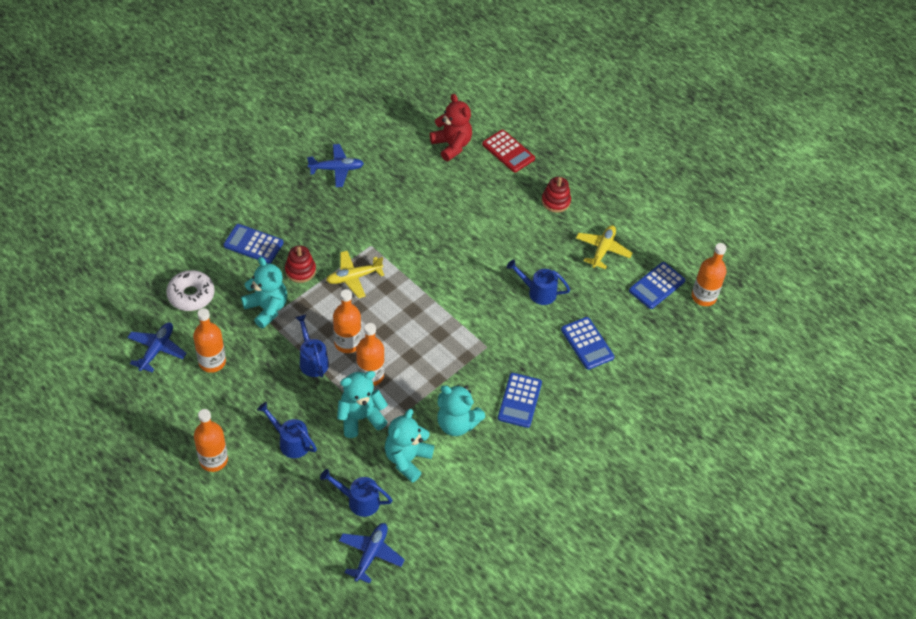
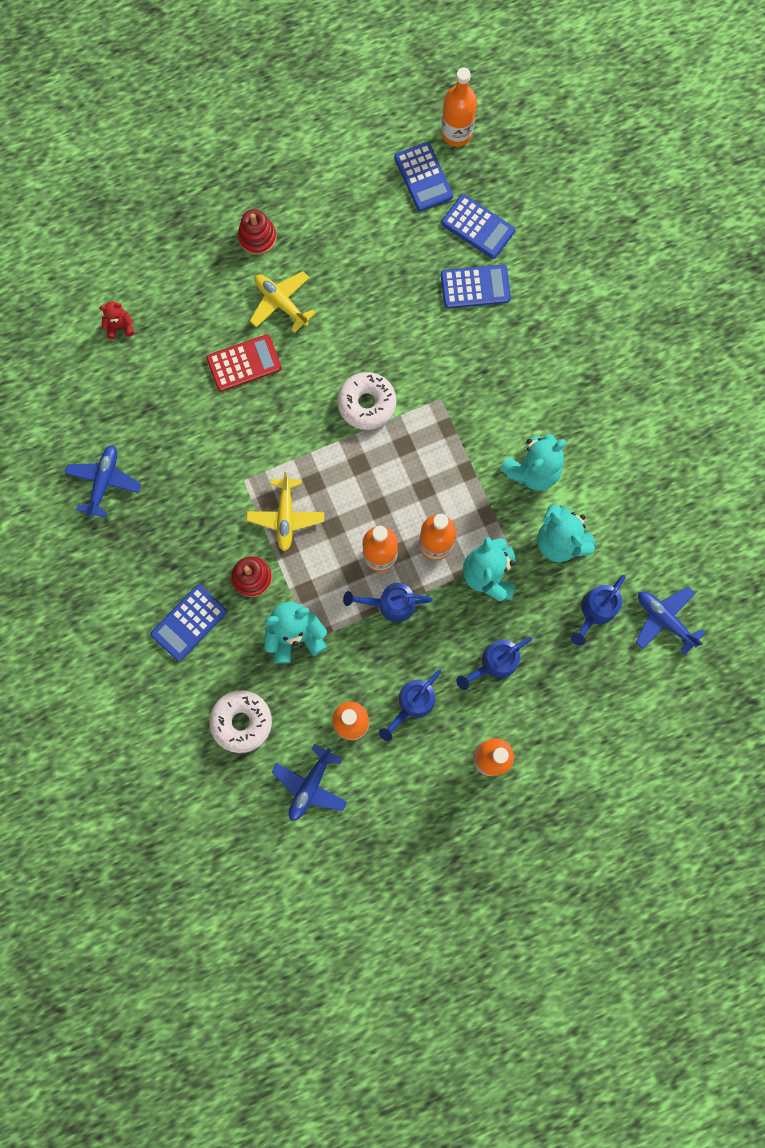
camera: 65 degrees left, 25 degrees up
(157, 350) = (310, 785): blue plane -> blue plane turned 105 degrees counterclockwise
(451, 145) = (120, 326): red teddy bear -> red teddy bear, size x0.53
(461, 301) = (367, 404): none -> white donut
(508, 151) = (156, 262): red calculator -> red calculator (244, 363)
(519, 400) = (525, 391): blue calculator -> blue calculator (478, 227)
(538, 292) = (384, 312): blue watering can -> blue watering can (412, 704)
(602, 250) = (350, 214): yellow plane -> yellow plane (281, 303)

